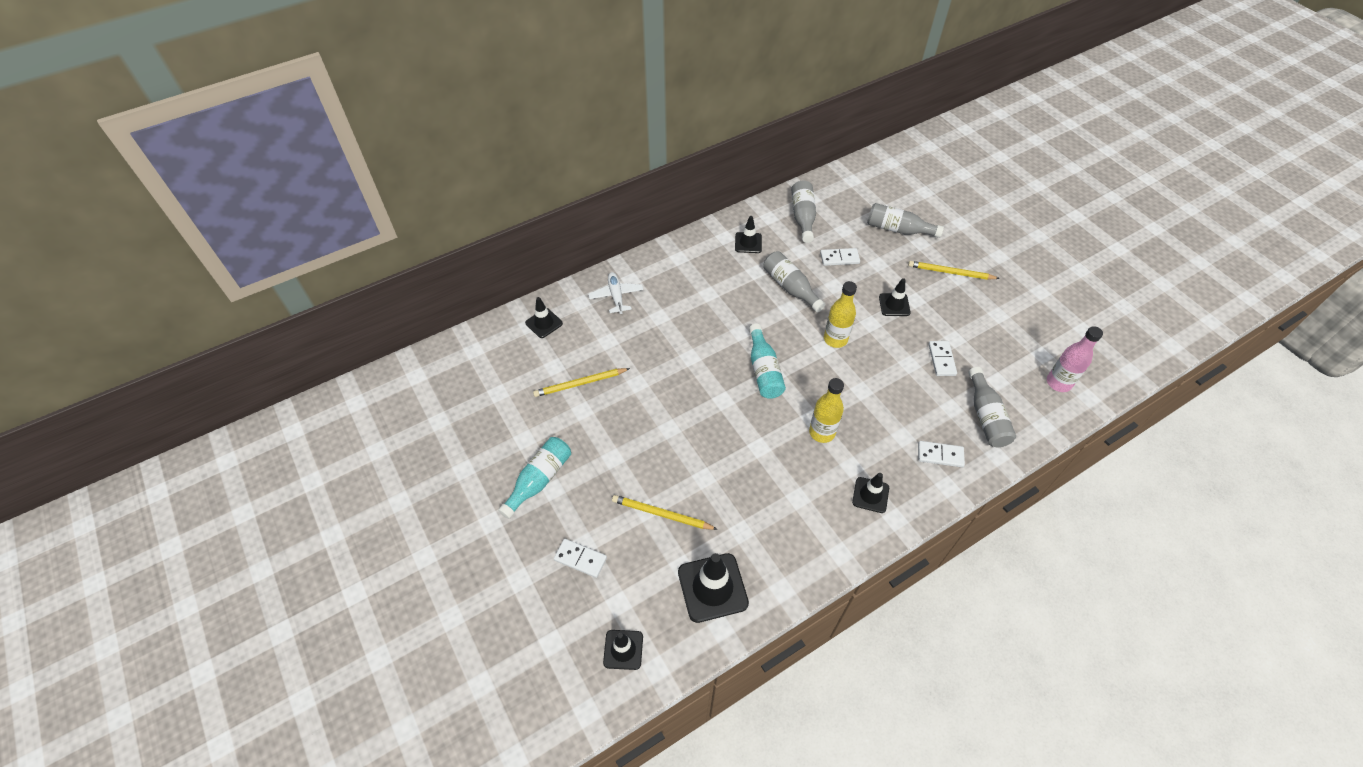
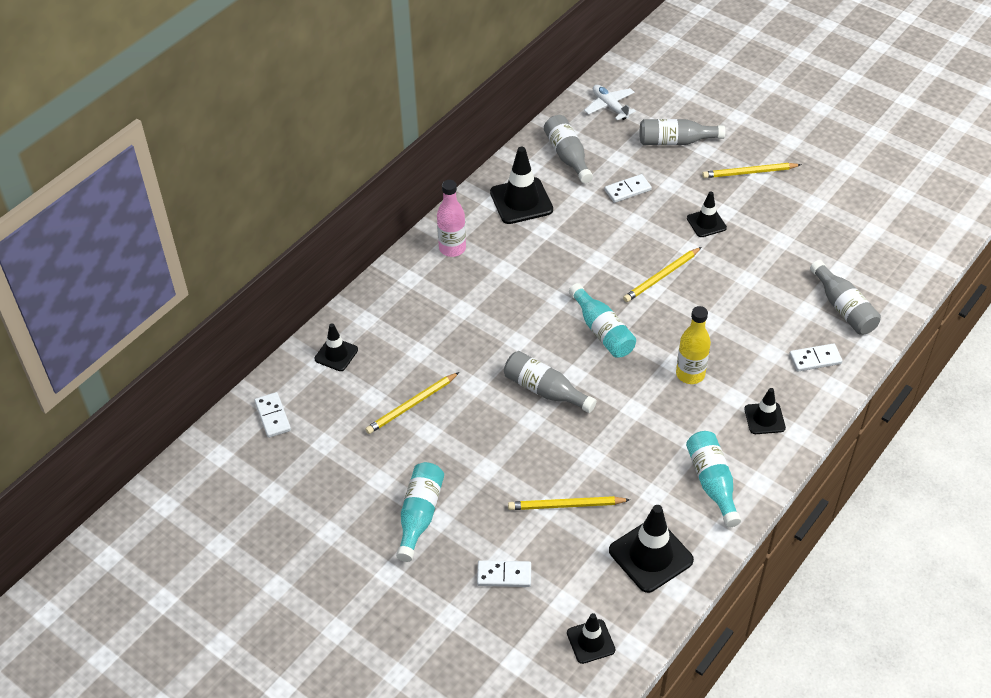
camera: 20 degrees left, 5 degrees down
(616, 296) = (403, 301): white plane -> white plane (609, 106)
(748, 243) = (521, 201): black traffic cone -> black traffic cone, size x1.69
(790, 287) = (589, 236): grey bottle -> grey bottle (545, 390)
(797, 538) = (712, 482): none -> turquoise bottle
(835, 339) = (661, 276): yellow bottle -> yellow pencil
(941, 359) = (777, 265): white domino -> white domino (273, 416)
(1058, 383) = (899, 254): pink bottle -> pink bottle (452, 248)

